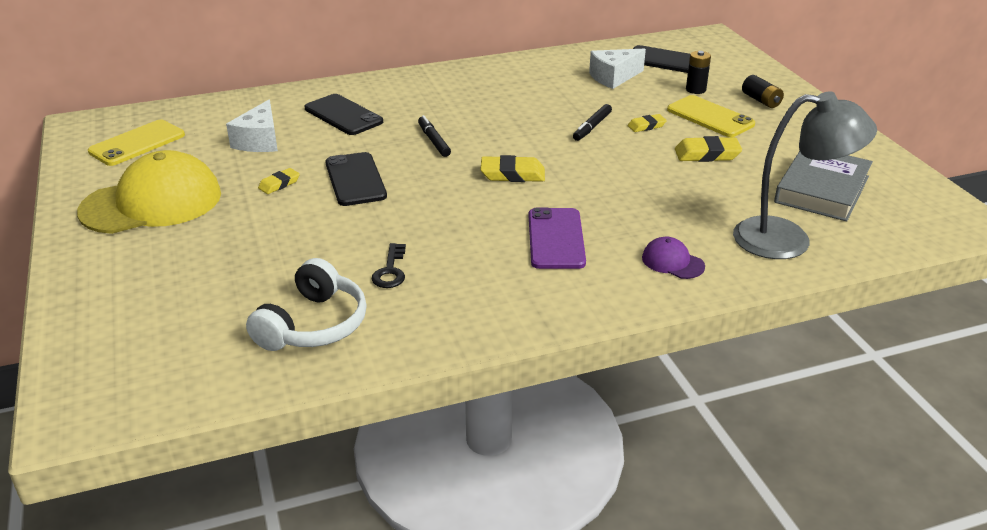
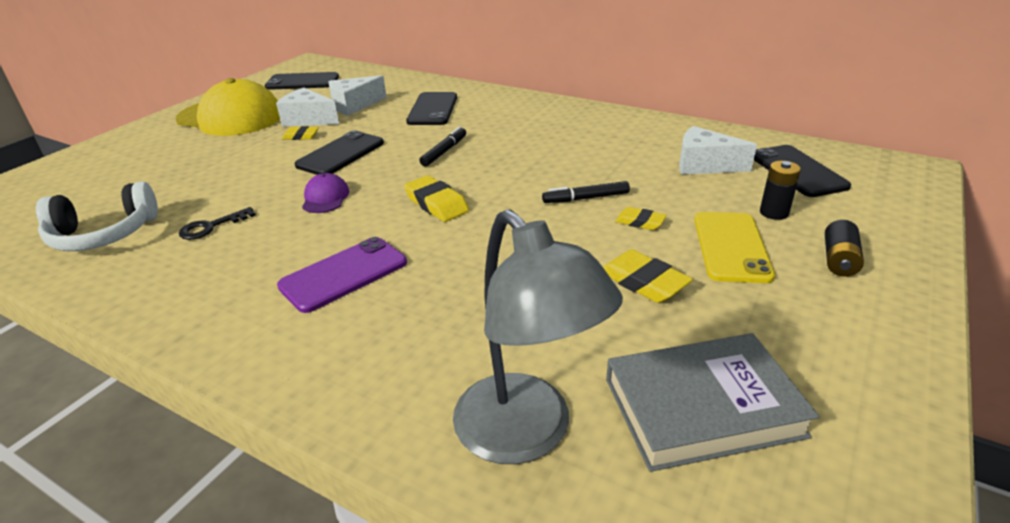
camera: 50 degrees right, 0 degrees up
(137, 143) = (302, 82): yellow phone -> black phone
(246, 170) = (308, 119): none -> white cheese
(672, 262) = (371, 364): purple cap -> purple cap (325, 198)

